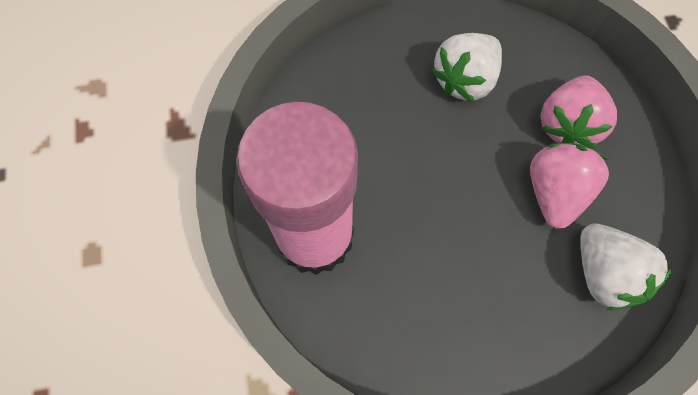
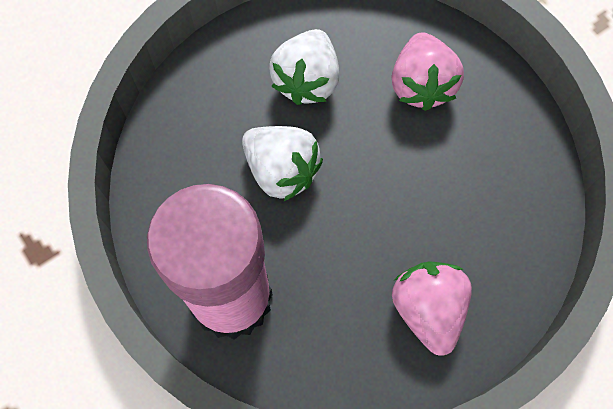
camera: 25 degrees left, 0 degrees up
(554, 192) = (436, 155): pink strawberry -> pink strawberry (427, 309)
(603, 273) = (511, 212): white strawberry -> white strawberry (281, 171)

